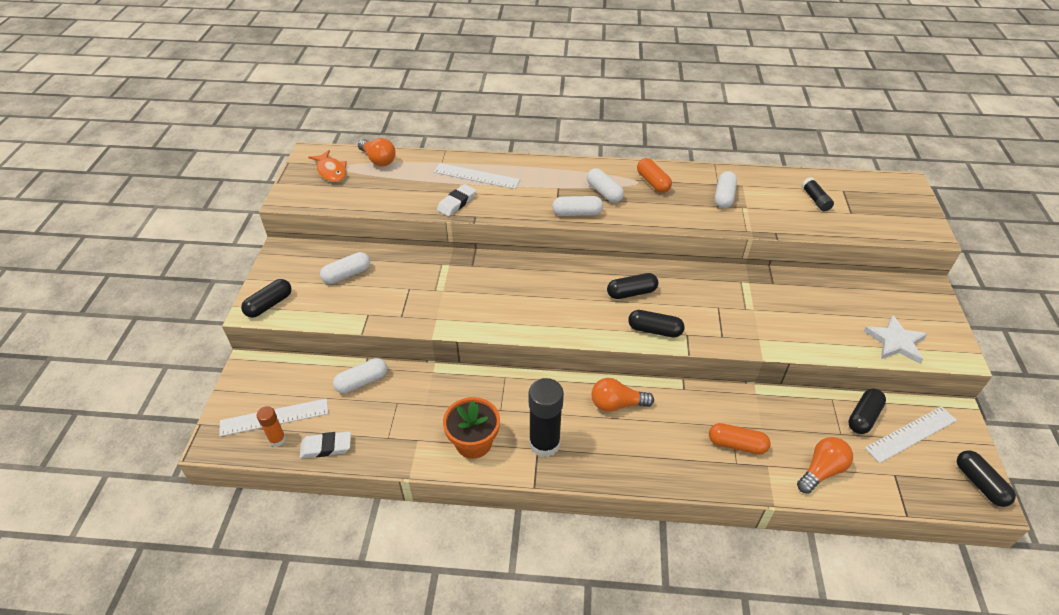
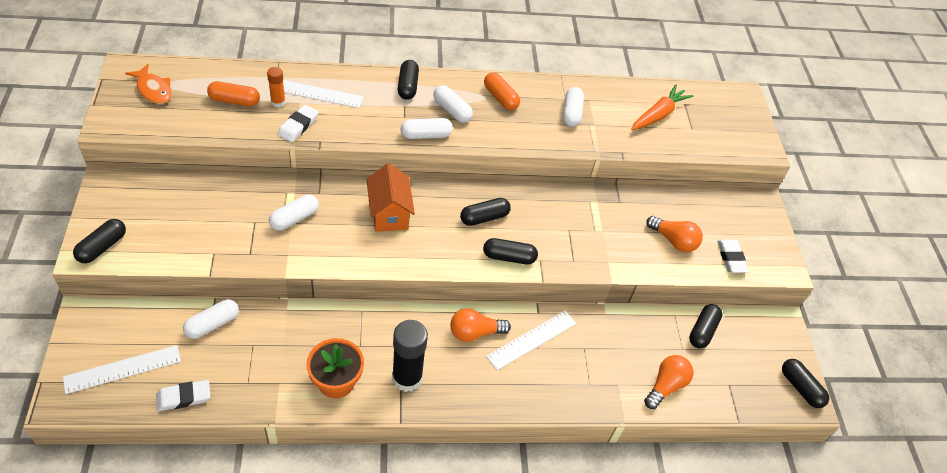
camera: 15 degrees left, 5 degrees up
(277, 439) = (130, 393): orange glue stick -> orange glue stick (278, 102)
(347, 274) = (184, 208): white capsule -> white capsule (294, 218)
(378, 160) = (205, 75): orange light bulb -> orange light bulb (673, 241)
(537, 286) = (389, 213): none -> orange house
(563, 171) = (407, 86): none -> black capsule
(736, 444) = (589, 366): orange capsule -> orange capsule (234, 101)
(815, 199) = (658, 115): black glue stick -> orange carrot
(895, 342) = (731, 258): white star -> white eraser
(910, 434) = (743, 344): white ruler -> white ruler (531, 339)

